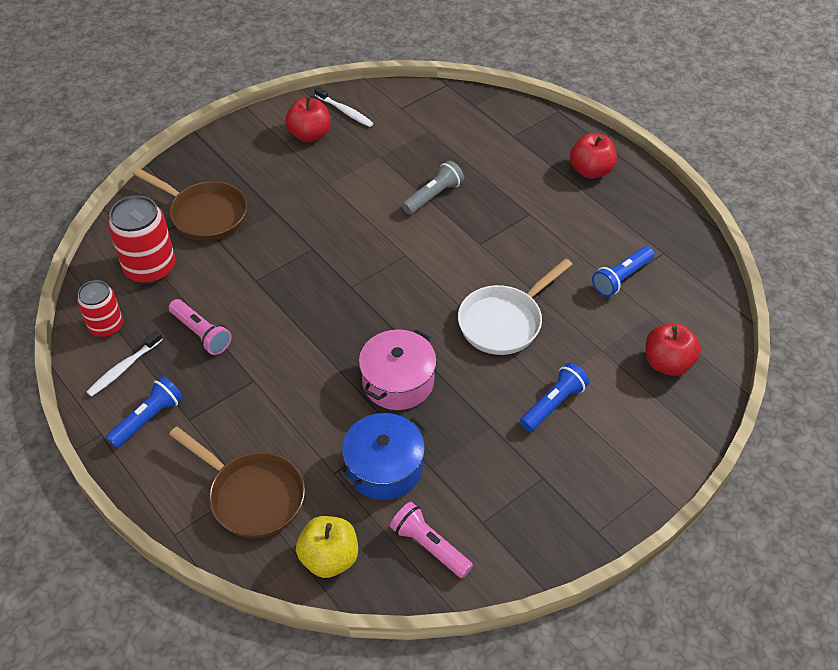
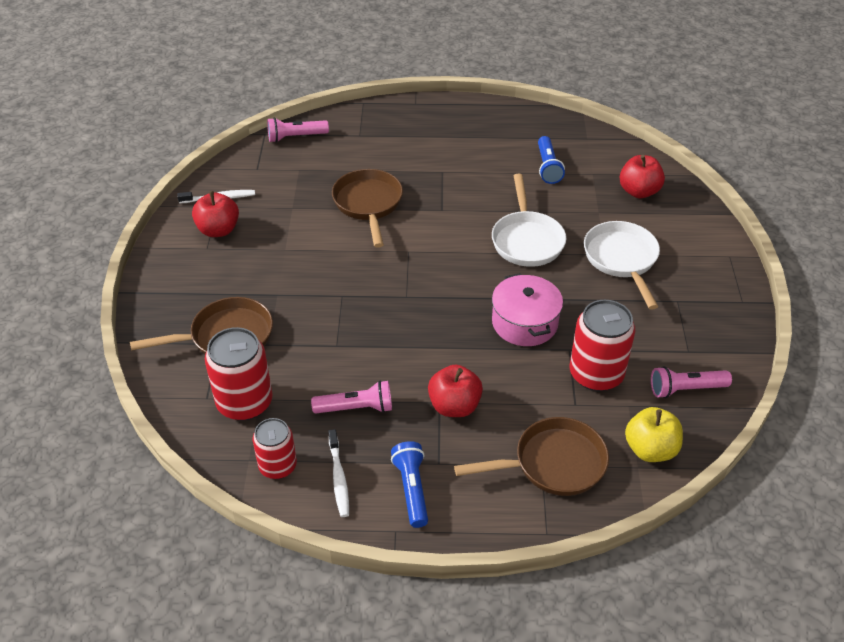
camera: 50 degrees left, 5 degrees down
(384, 467) = (596, 374): blue pot -> red can
(433, 196) = (368, 204): grey flashlight -> brown pan
(464, 103) = (295, 137): none -> pink flashlight
(553, 404) = (622, 260): blue flashlight -> white pan
(591, 171) = (438, 123): red apple -> red apple (454, 406)

